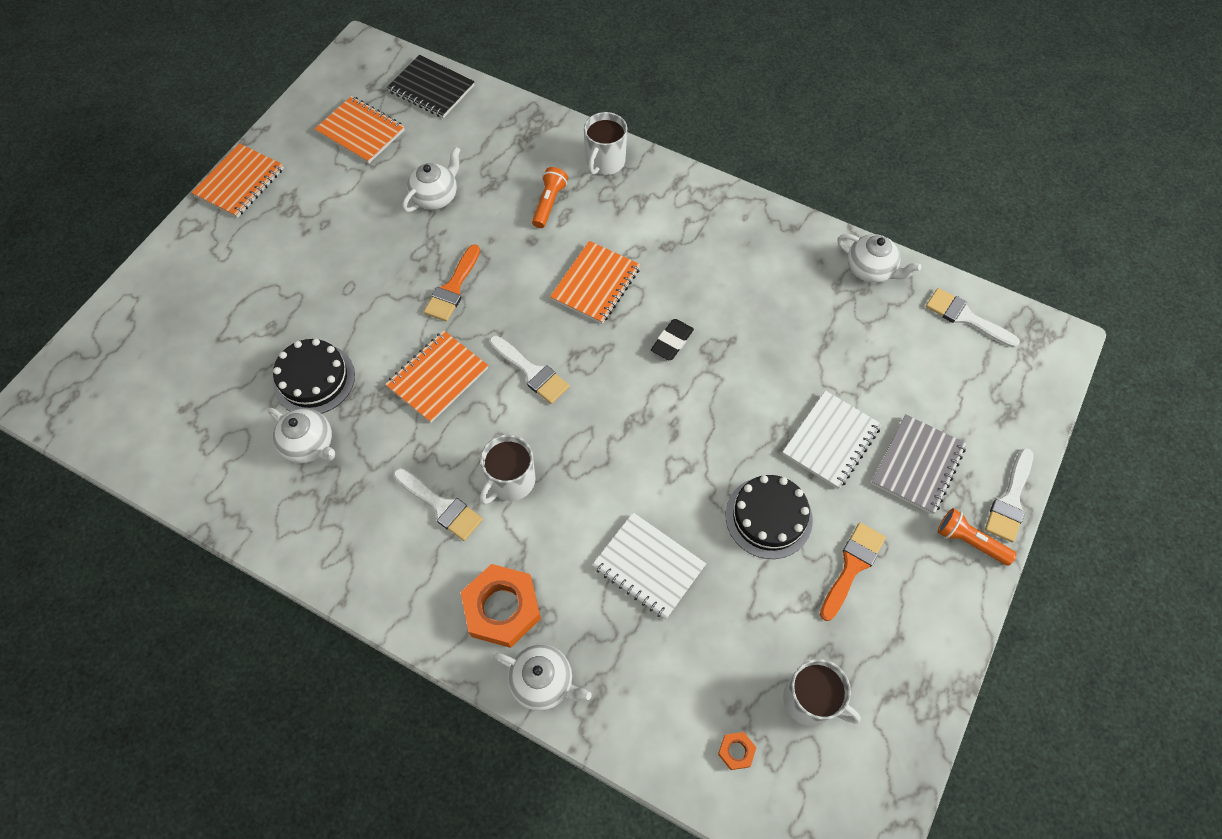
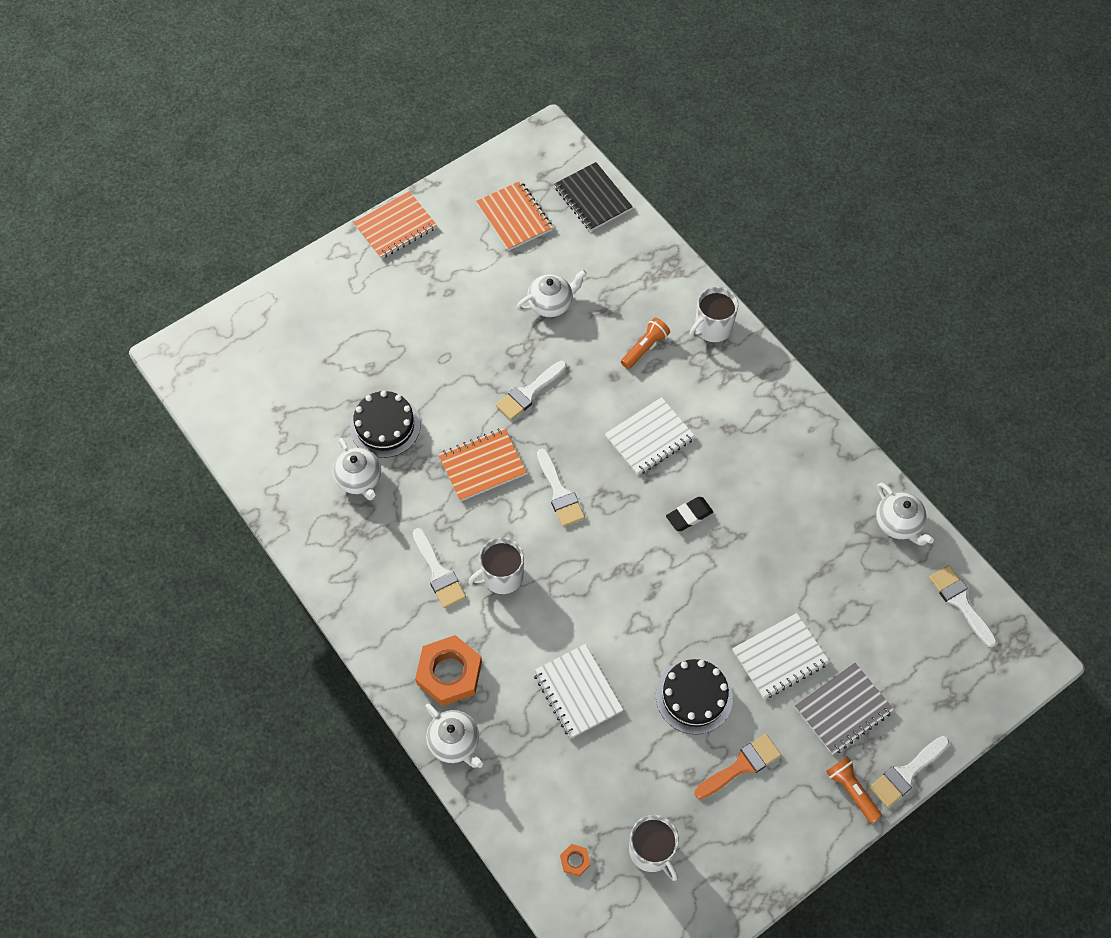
camera: 25 degrees right, 0 degrees up
(453, 288) = (528, 393): orange brush -> white brush
(595, 284) = (649, 438): orange notebook -> white notebook

